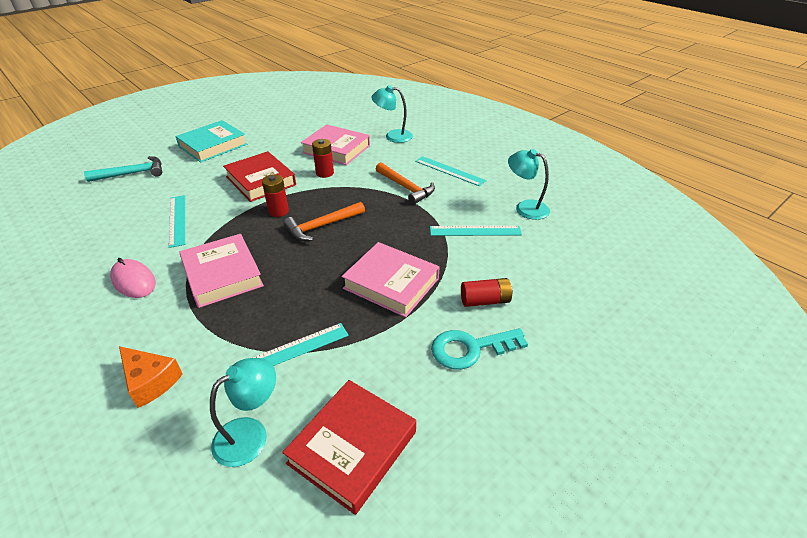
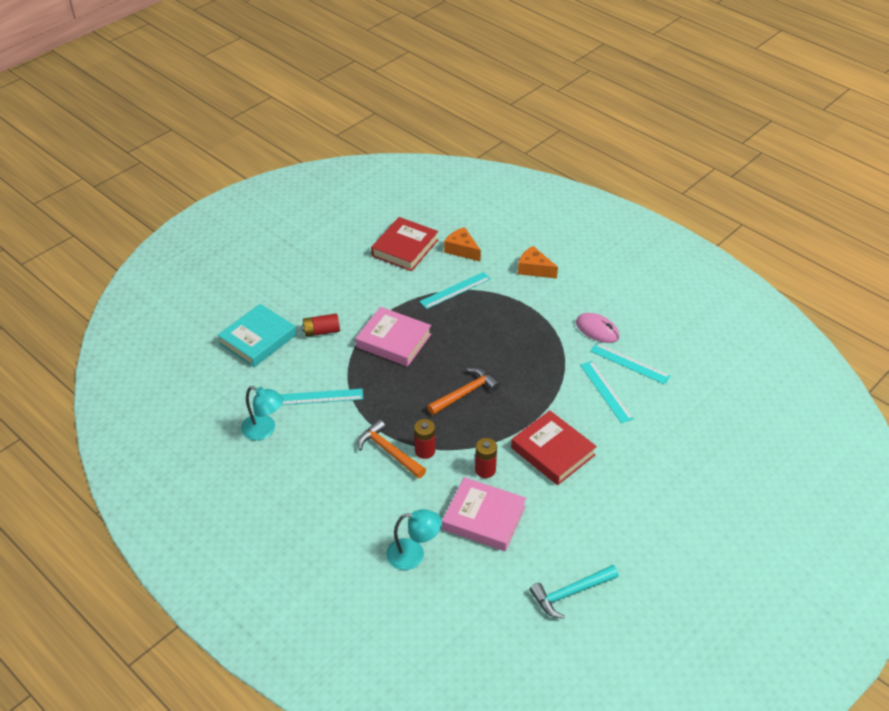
camera: 175 degrees right, 5 degrees up
(132, 173) = (705, 453): turquoise hammer -> turquoise hammer (570, 593)
(213, 145) = (647, 514): turquoise book -> turquoise book (258, 339)
(222, 274) = (530, 339): pink book -> none
(250, 434) = (462, 250): turquoise lamp -> orange cheese
(278, 211) = (514, 409): red battery -> red battery (425, 451)
(449, 171) = (339, 484): turquoise ruler -> turquoise ruler (629, 363)
(470, 349) = (336, 298): turquoise key -> none

